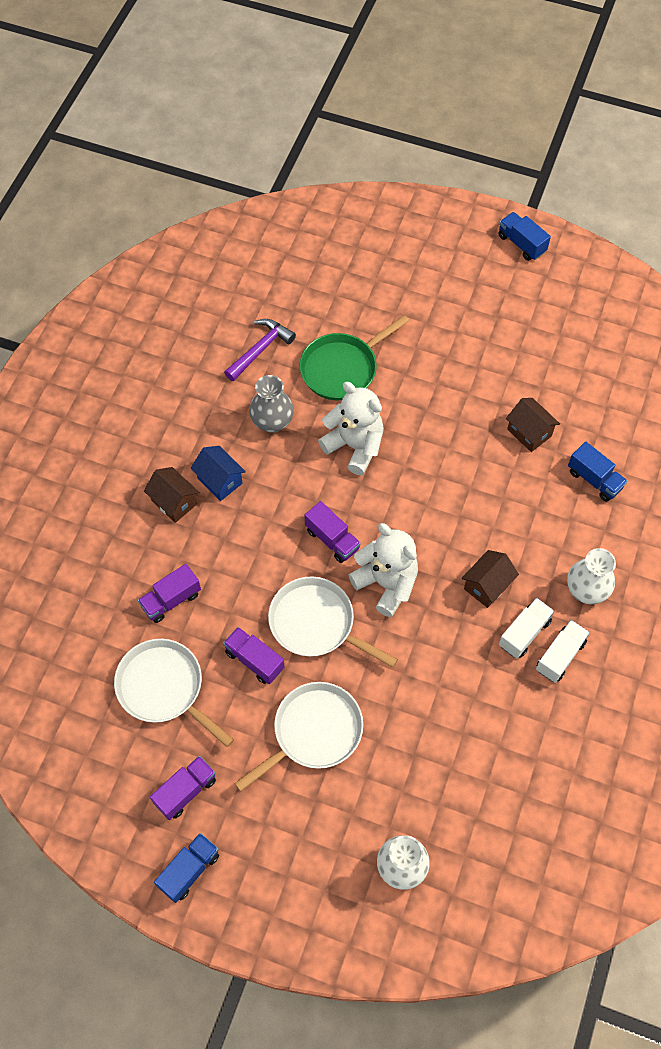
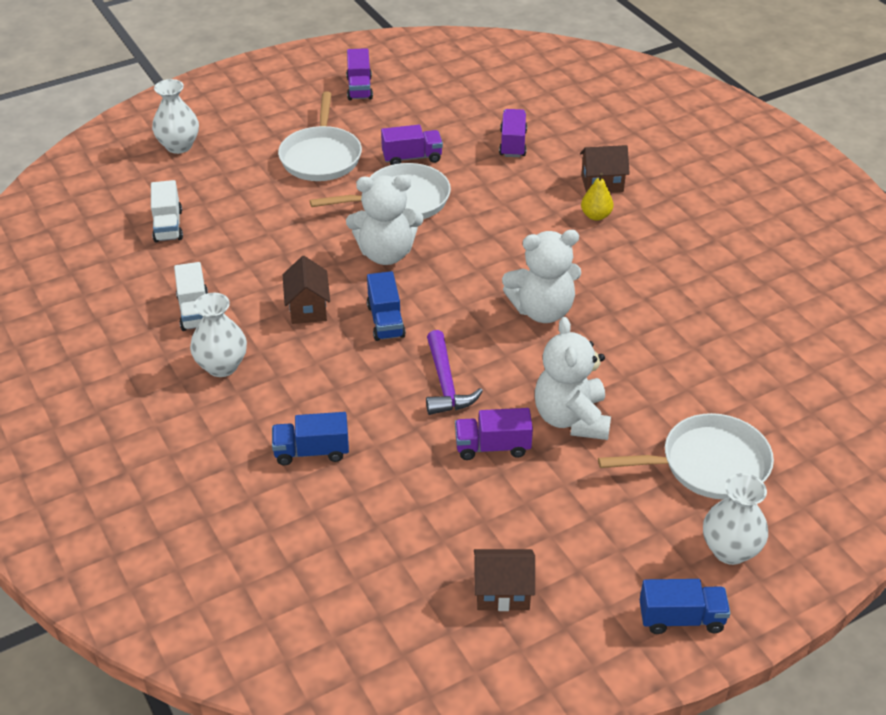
camera: 130 degrees right, 20 degrees down
(164, 688) = (446, 111): white pan -> white pan (709, 464)
(189, 870) = (307, 68): blue truck -> blue truck (385, 321)
(220, 481) = (596, 216): blue house -> yellow pear
(260, 349) = (723, 310): purple hammer -> purple hammer (445, 383)
(272, 422) = (626, 275): grey vase -> none
(332, 539) = (463, 246): purple truck -> purple truck (492, 447)
(342, 369) = (642, 352): green pan -> none
(435, 369) = (571, 418): none -> white teddy bear
(458, 247) = (730, 550): none -> white vase
(524, 633) = (240, 303): white truck -> white truck (168, 226)
(529, 432) = (418, 439): brown house -> brown house (502, 592)

